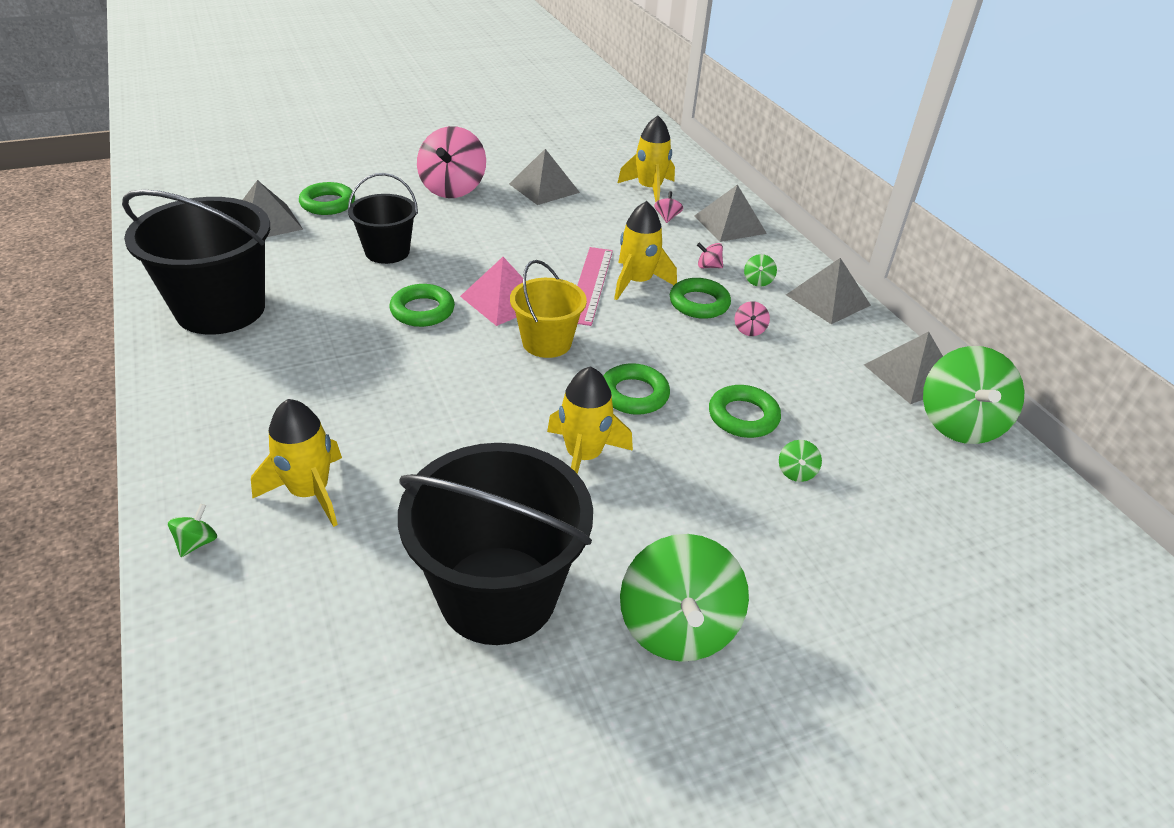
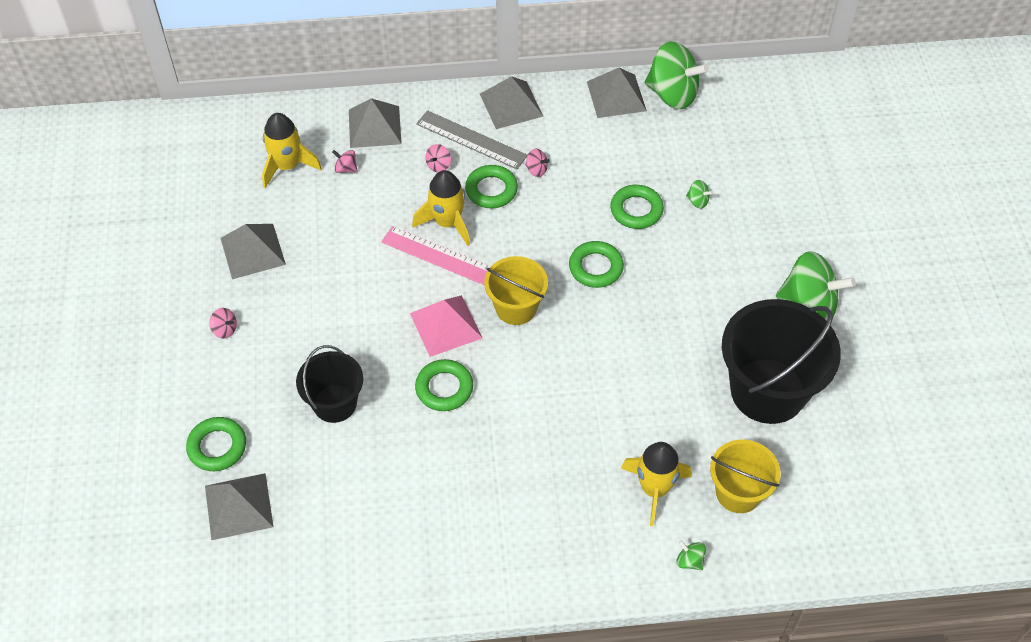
camera: 70 degrees left, 15 degrees up
(221, 309) = (395, 548): black bucket -> none
(312, 582) = (738, 492): none -> yellow bucket
(453, 189) = (225, 329): pink spinning top -> pink spinning top, size x0.40
(583, 456) = (655, 316): yellow rocket -> none
(758, 281) = (471, 140): green spinning top -> grey ruler

